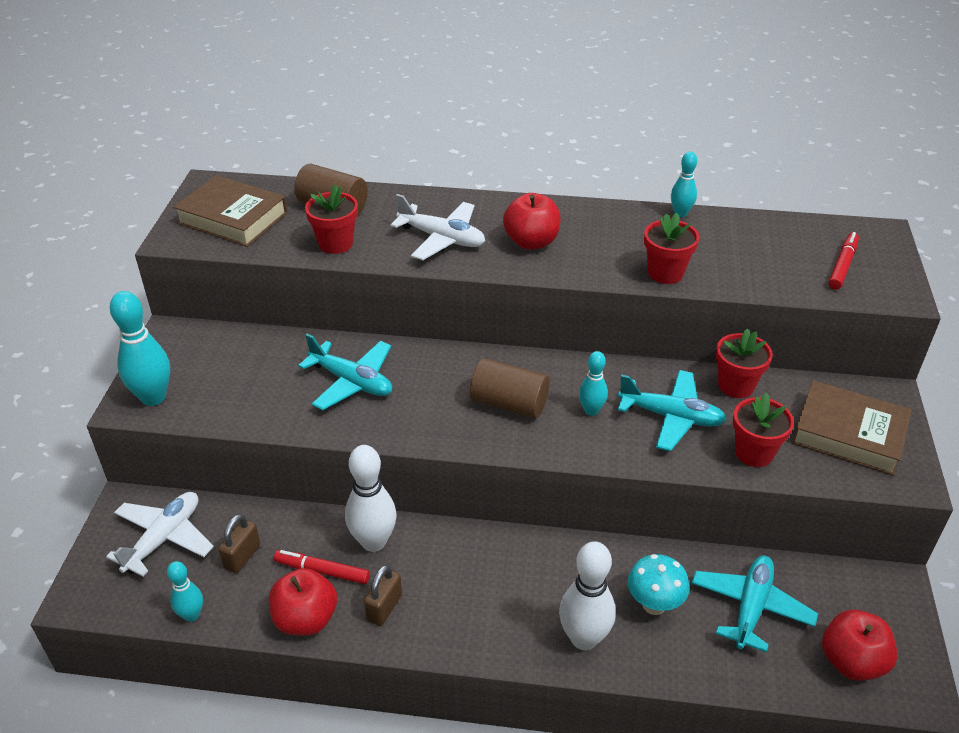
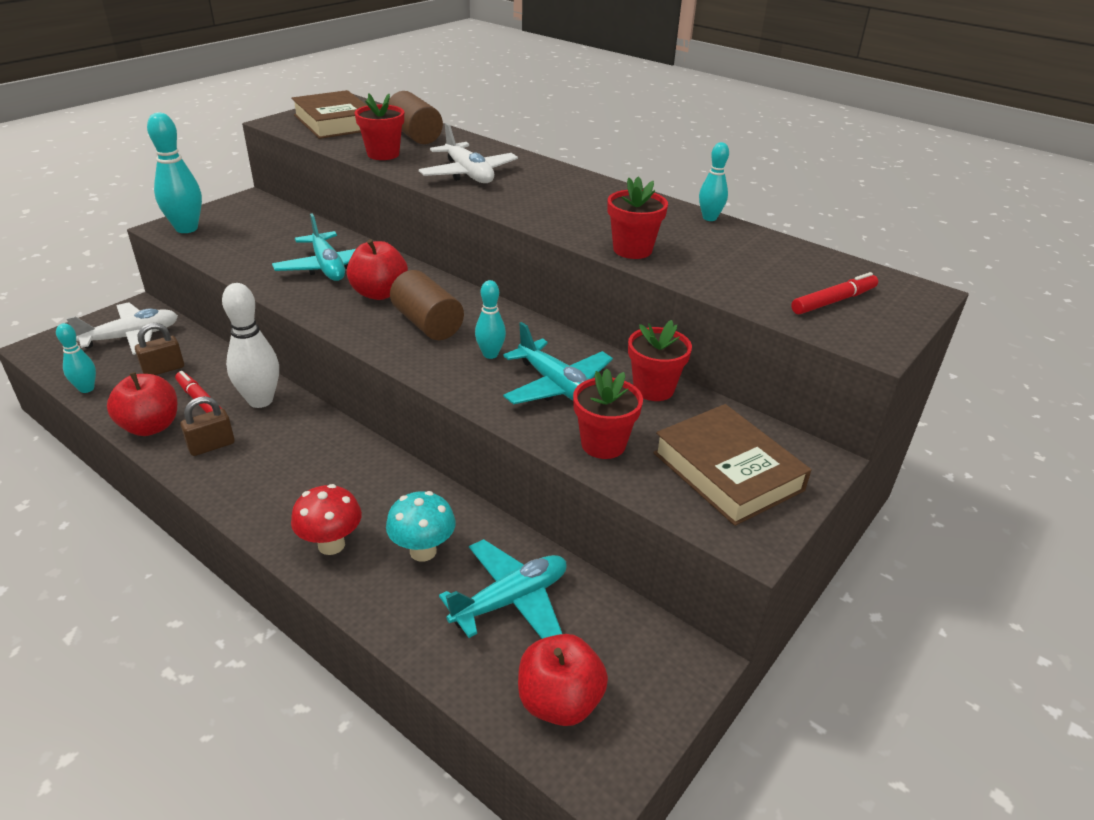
camera: 30 degrees right, 5 degrees down
(531, 242) = (540, 196): red apple -> red apple (379, 293)
(584, 638) = (331, 545): white bowling pin -> red mushroom

